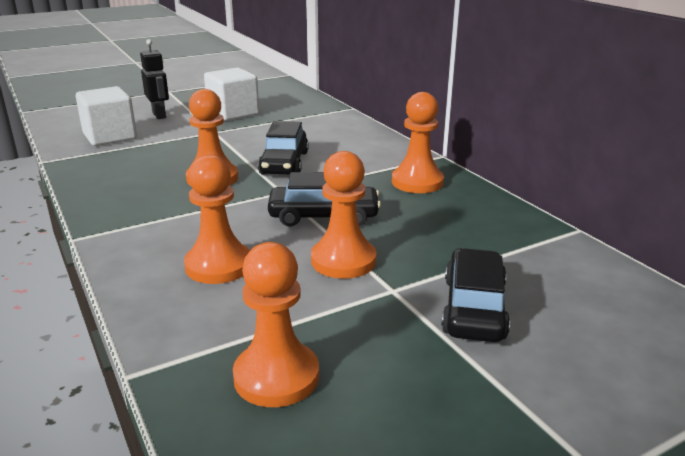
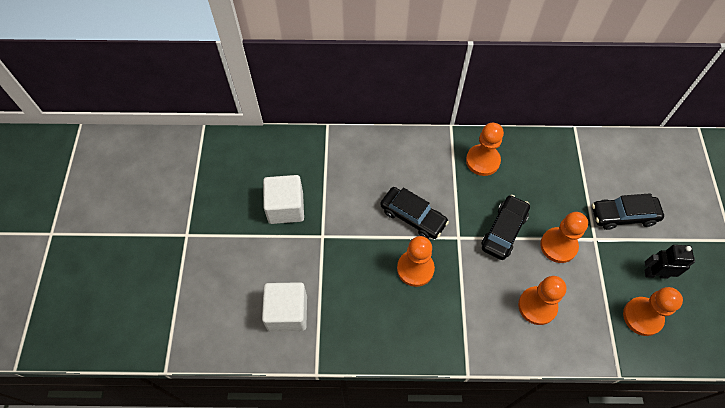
camera: 60 degrees left, 35 degrees up
(159, 115) = (254, 262): black robot -> black robot (655, 274)
(474, 308) = (623, 215): black car -> black car turned 45 degrees counterclockwise

